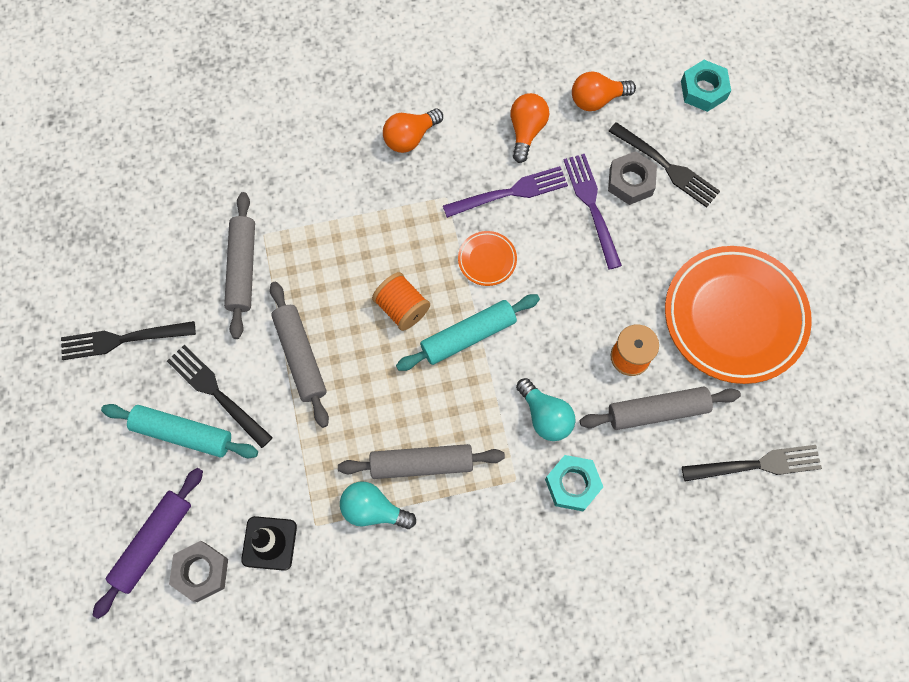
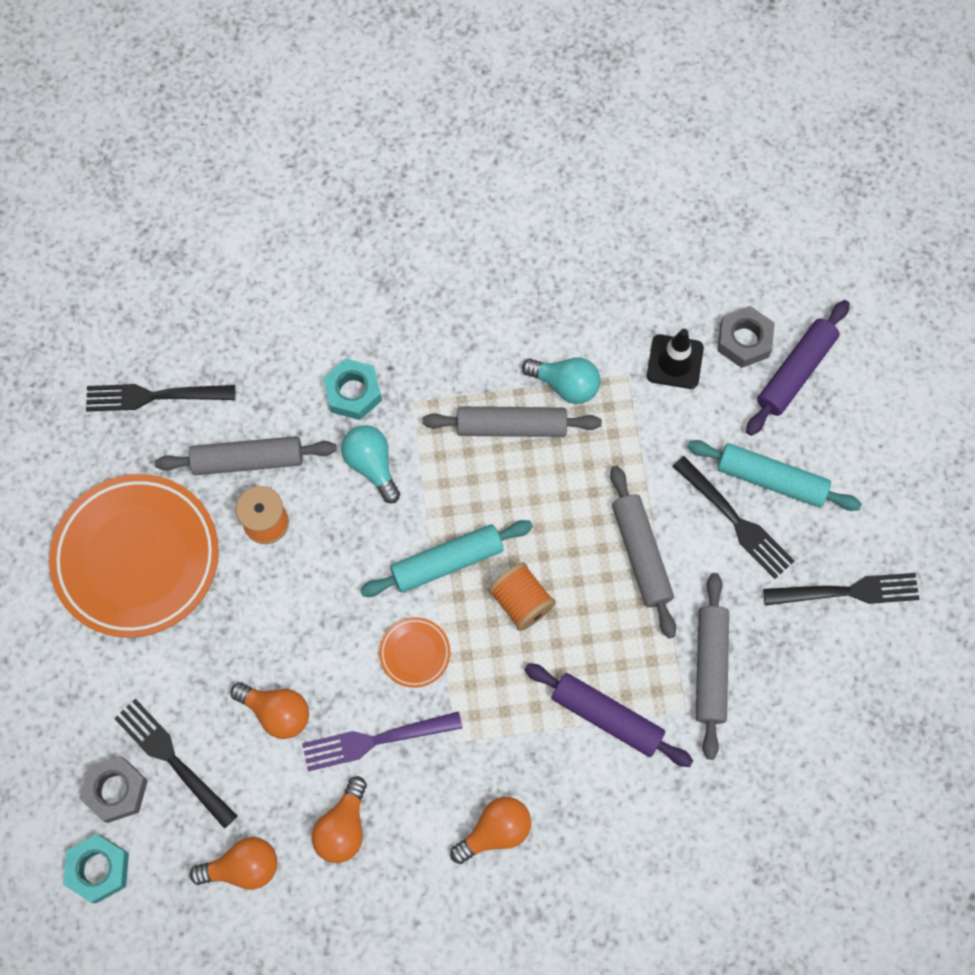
camera: 175 degrees left, 0 degrees up
(327, 224) = (606, 717): none -> purple rolling pin
(592, 206) = (277, 712): purple fork -> orange light bulb
(630, 182) = (222, 742): grey nut -> grey nut (116, 790)

